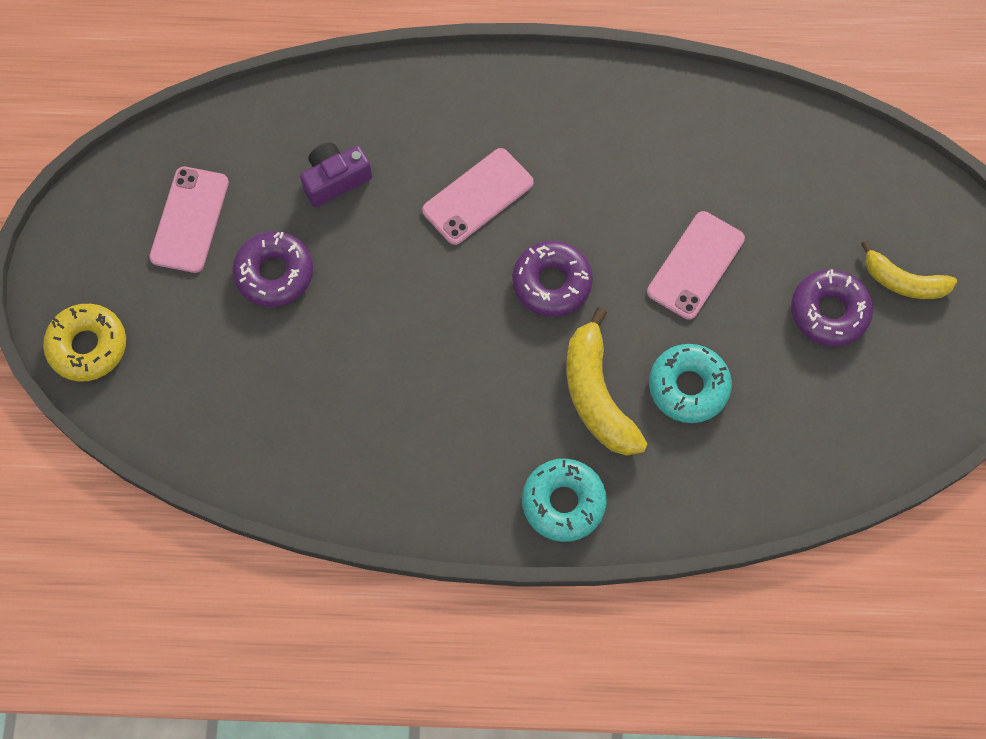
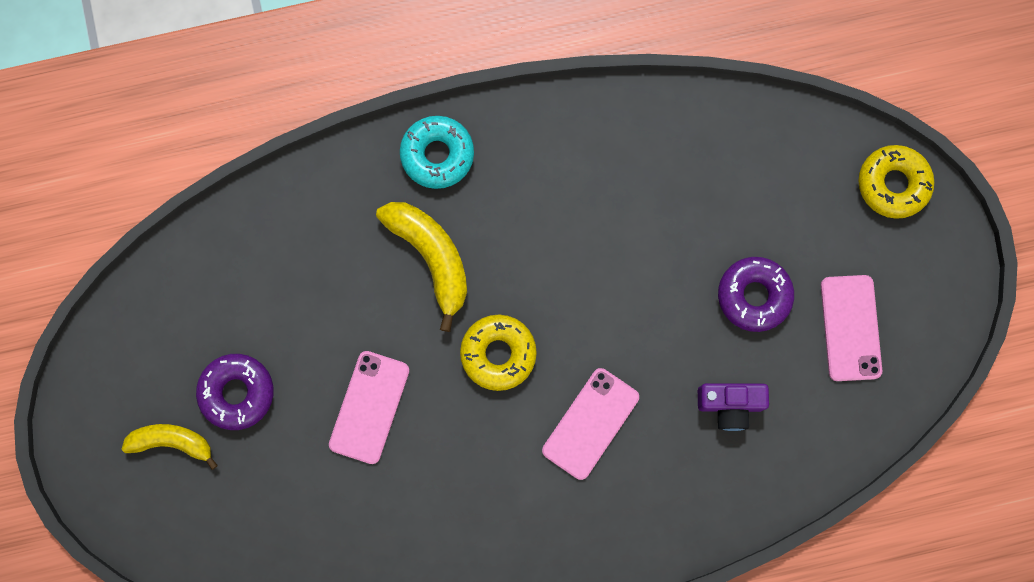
camera: 165 degrees right, 10 degrees up
(335, 180) = (730, 405): purple camera -> purple camera turned 45 degrees clockwise
(551, 283) = (498, 354): purple donut -> yellow donut
(688, 387) = (352, 286): turquoise donut -> none

